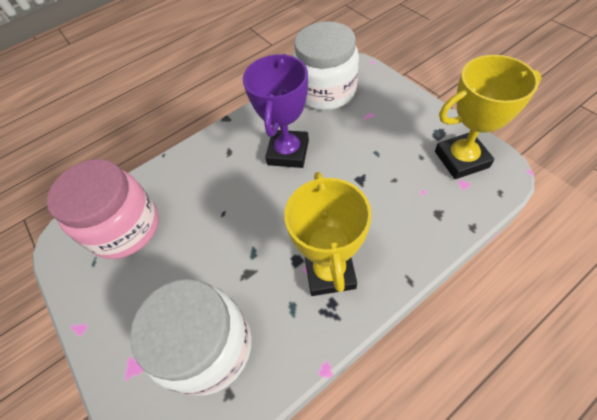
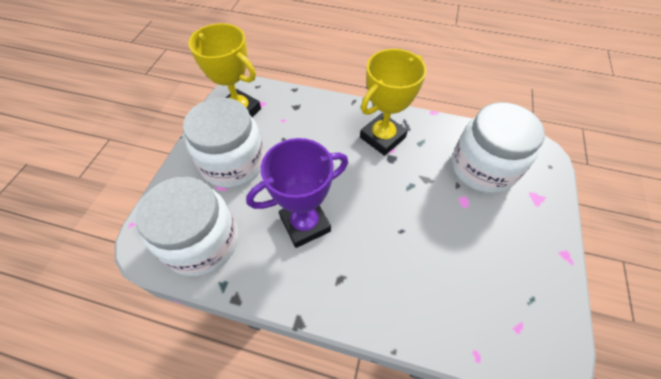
camera: 135 degrees left, 0 degrees up
(125, 227) = (486, 304): pink jar -> none
(390, 131) = (233, 163): none -> white jar

